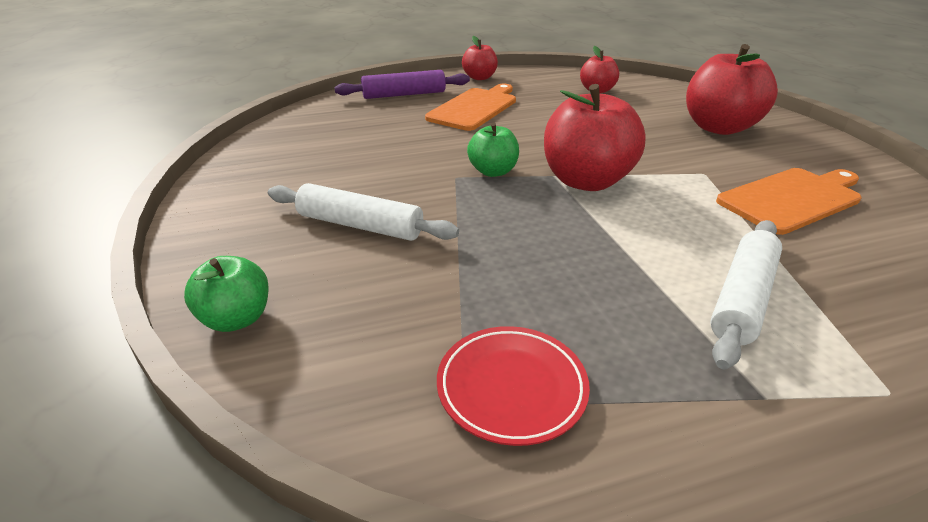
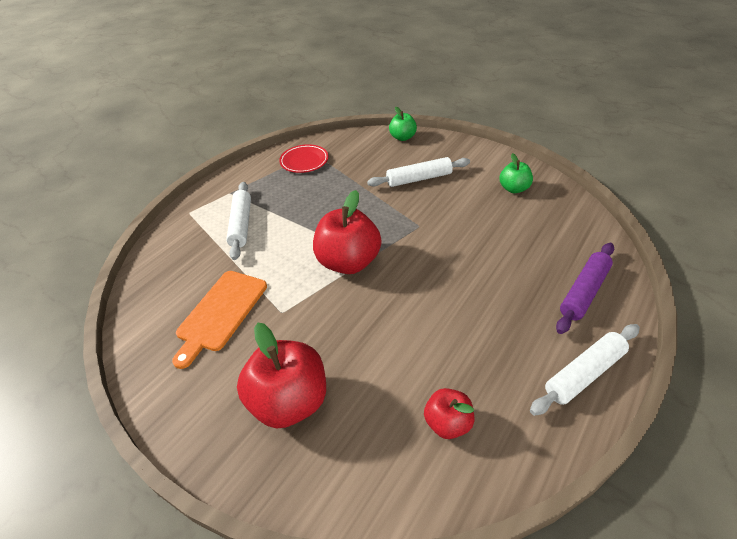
camera: 145 degrees right, 10 degrees up
(474, 108) = (506, 306): orange cutting board -> none
(479, 77) = (584, 373): red apple -> white rolling pin
(493, 171) = (405, 241): green apple -> green apple (513, 189)

